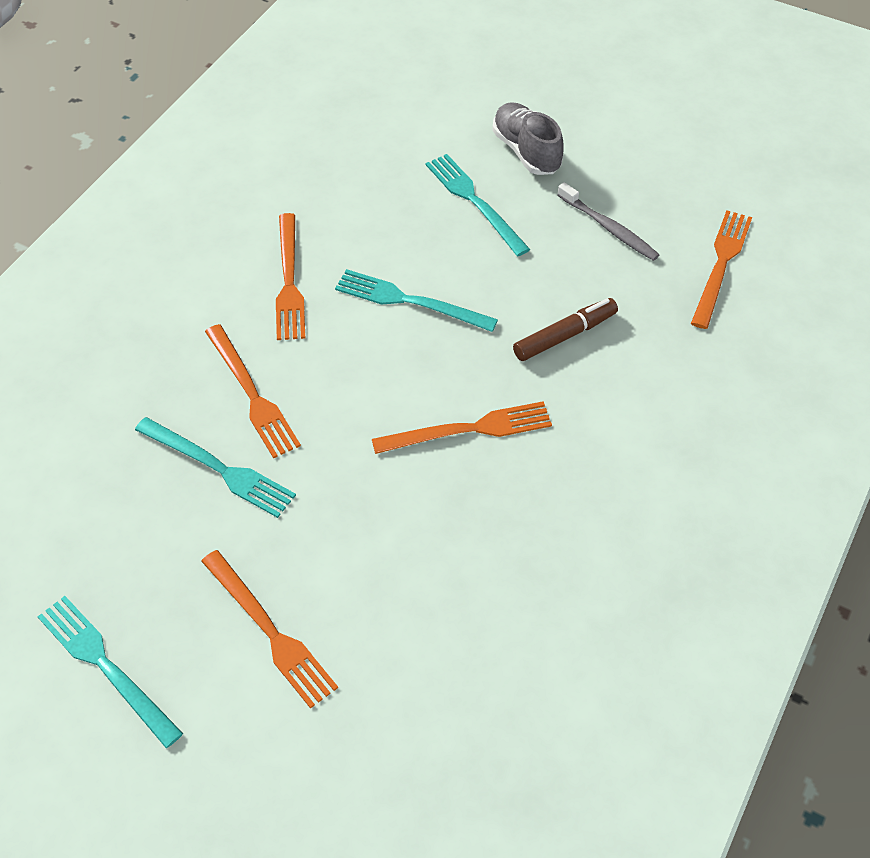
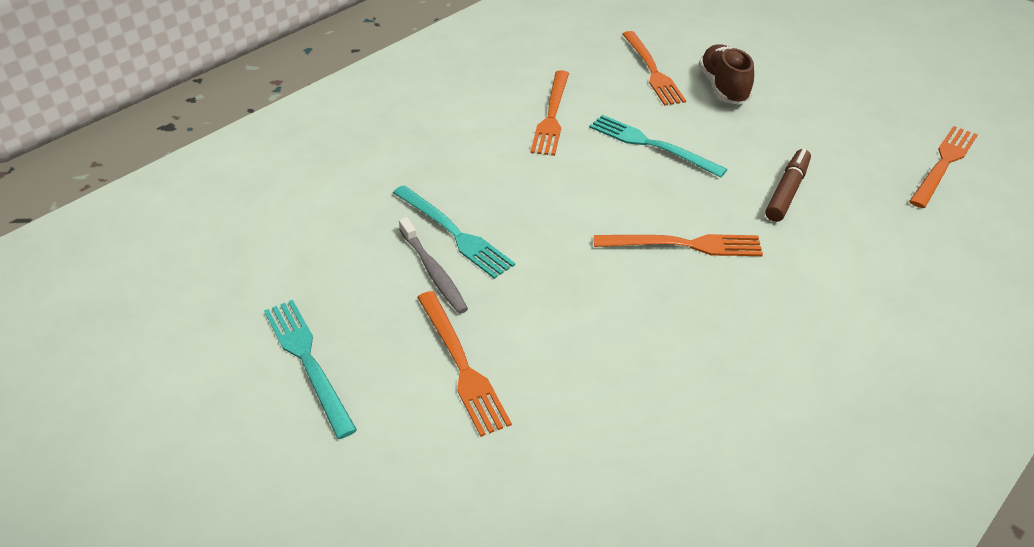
camera: 15 degrees right, 10 degrees down
(252, 394) = (498, 186): orange fork -> orange fork (652, 71)
(474, 201) = (723, 87): turquoise fork -> brown shoe
(526, 151) = (775, 61): grey shoe -> none
(565, 336) = (787, 191): brown marker -> brown marker turned 45 degrees counterclockwise
(609, 228) = (840, 123): grey toothbrush -> grey toothbrush (433, 272)

